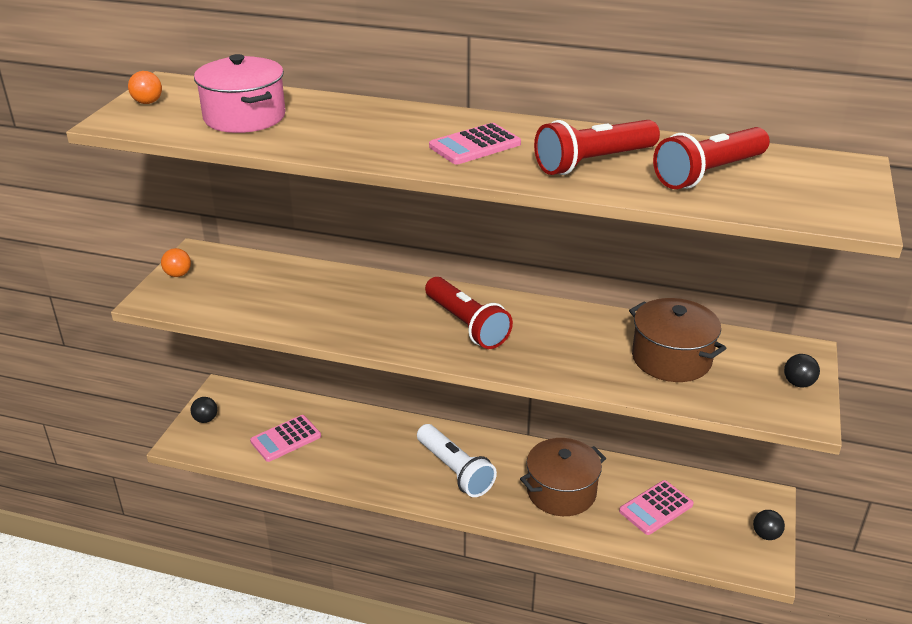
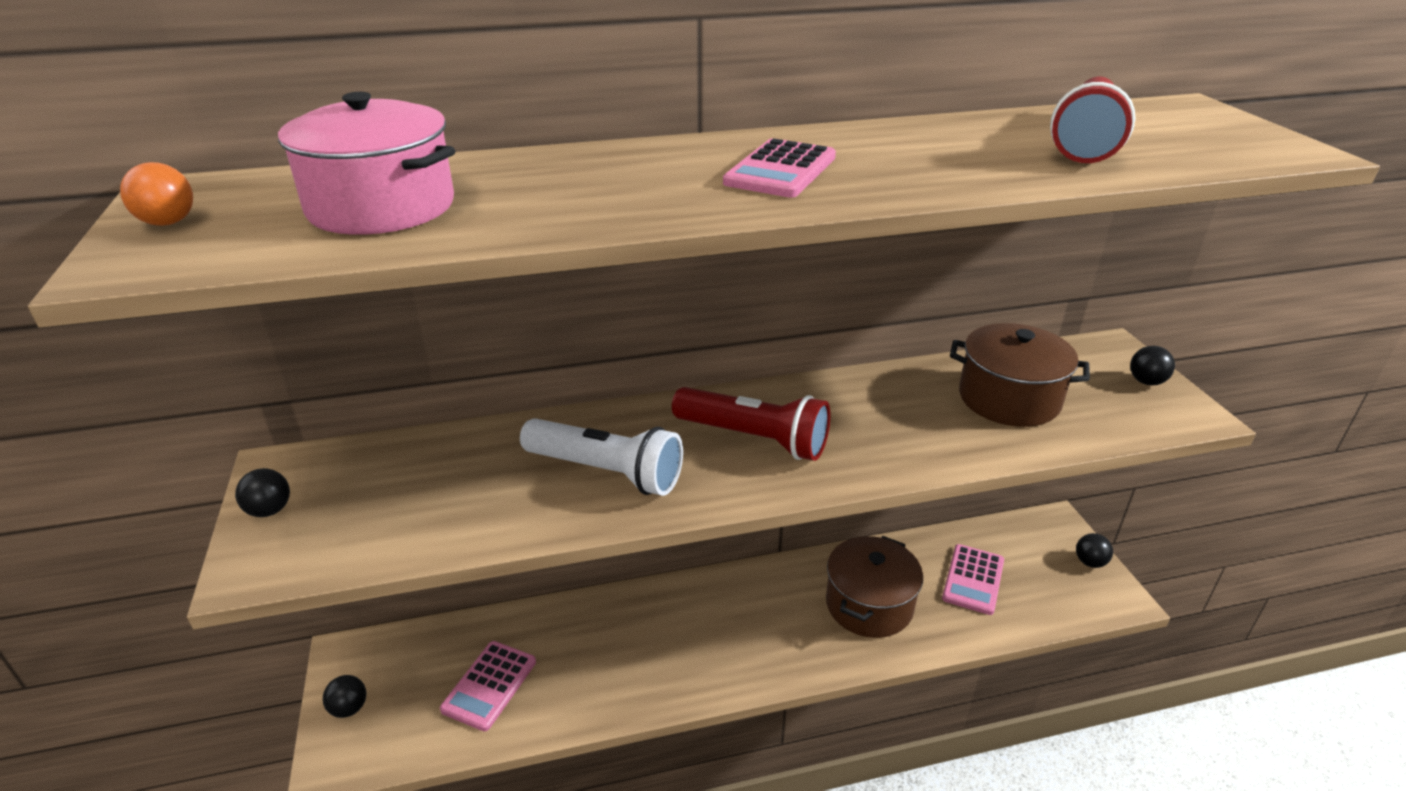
camera: 30 degrees left, 0 degrees up
(178, 274) = (269, 510): orange ball -> black ball
(455, 470) = (735, 632): white flashlight -> white flashlight (606, 472)
(593, 162) = (950, 157): red flashlight -> none

